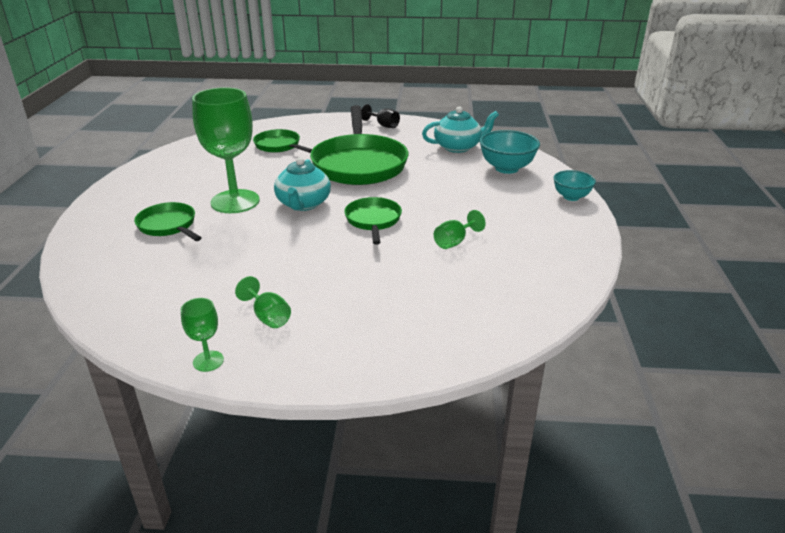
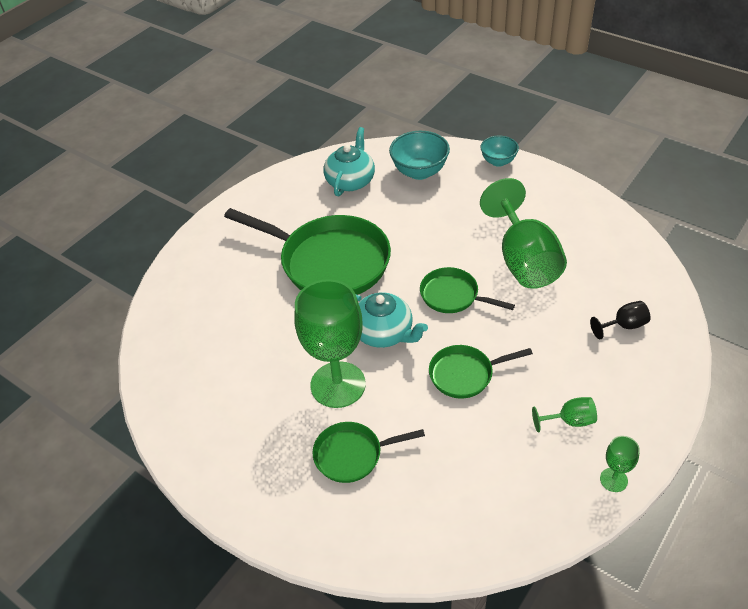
camera: 55 degrees left, 15 degrees up
(279, 146) = (228, 308): green pan -> green pan (465, 374)
(383, 125) = (252, 209): black goblet -> black goblet (624, 326)
(454, 242) = (524, 260): green goblet -> green goblet, size x2.29

